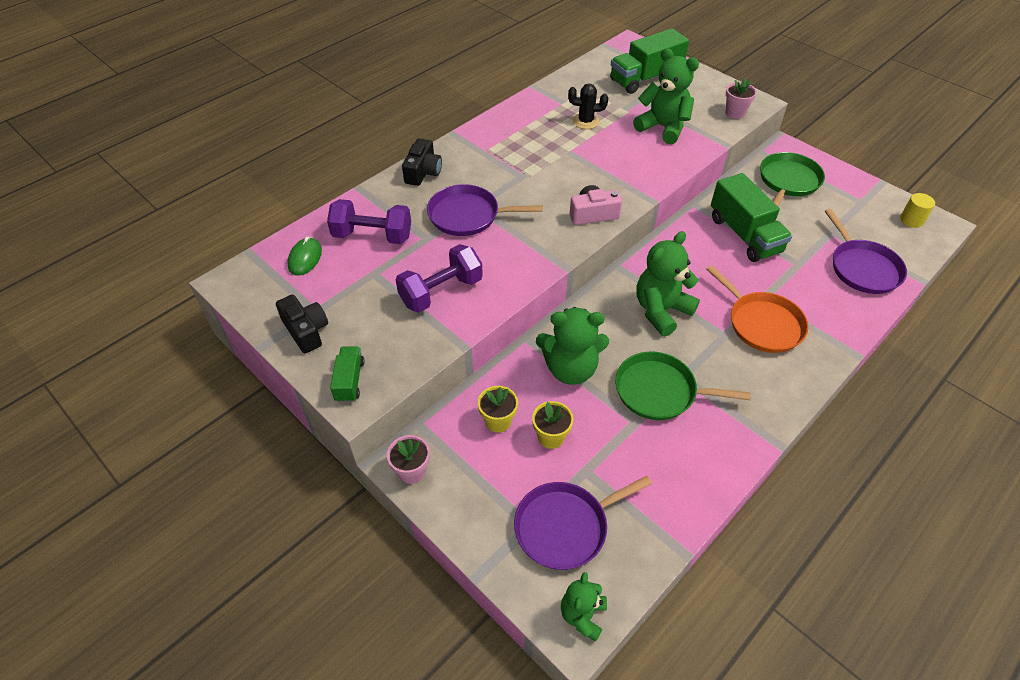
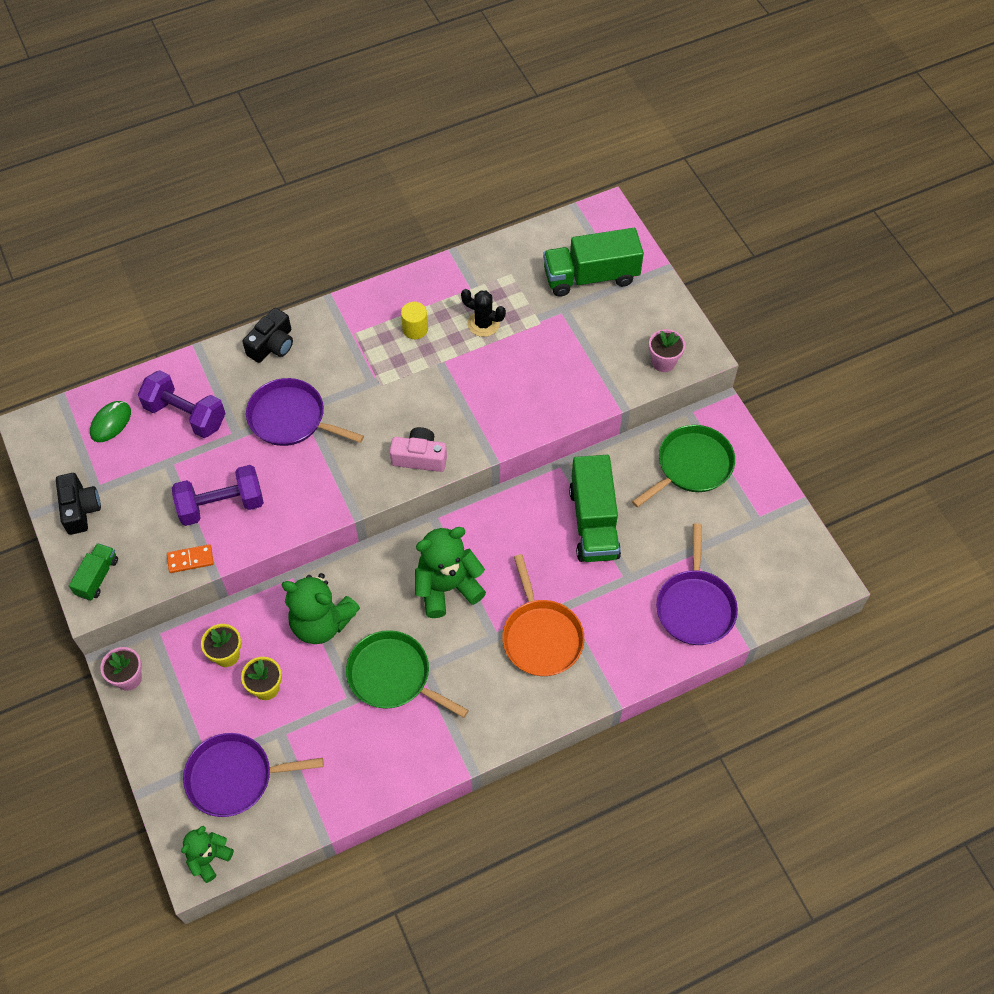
camera: 20 degrees right, 10 degrees up
(435, 341) = (190, 559): none -> orange domino
(663, 127) = (566, 359): green teddy bear -> none
(911, 220) = (797, 563): yellow cylinder -> yellow cylinder (415, 329)

